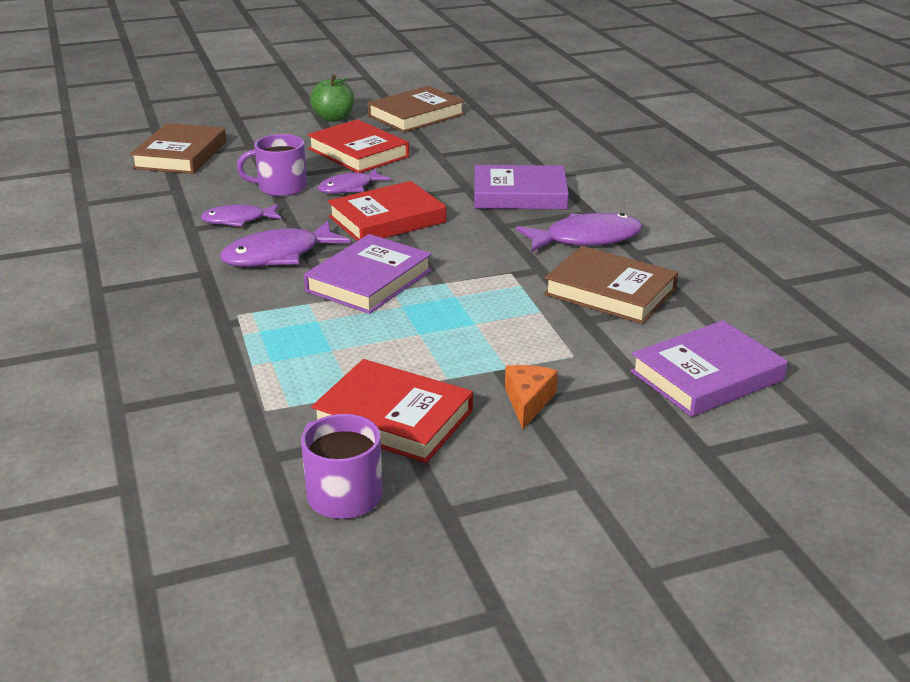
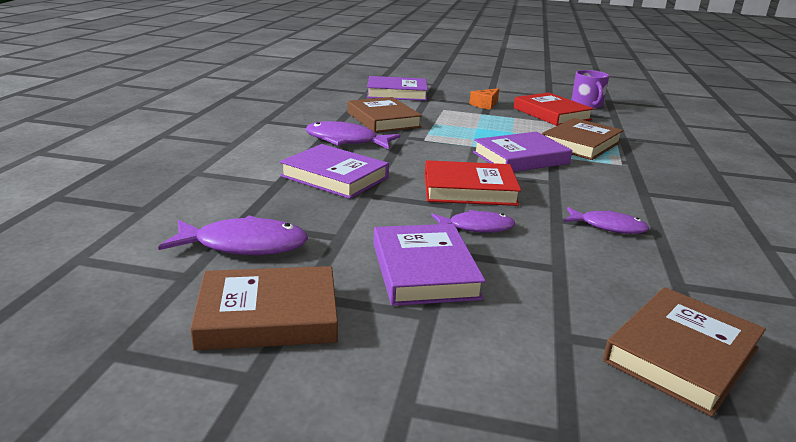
camera: 150 degrees left, 5 degrees down
(278, 255) = (580, 188): purple fish -> purple fish (244, 245)
(281, 188) = (549, 249): purple mug -> none
(306, 340) = (580, 144): none -> brown book
(333, 118) = (394, 359): green apple -> none
(358, 152) = (424, 270): red book -> purple book

